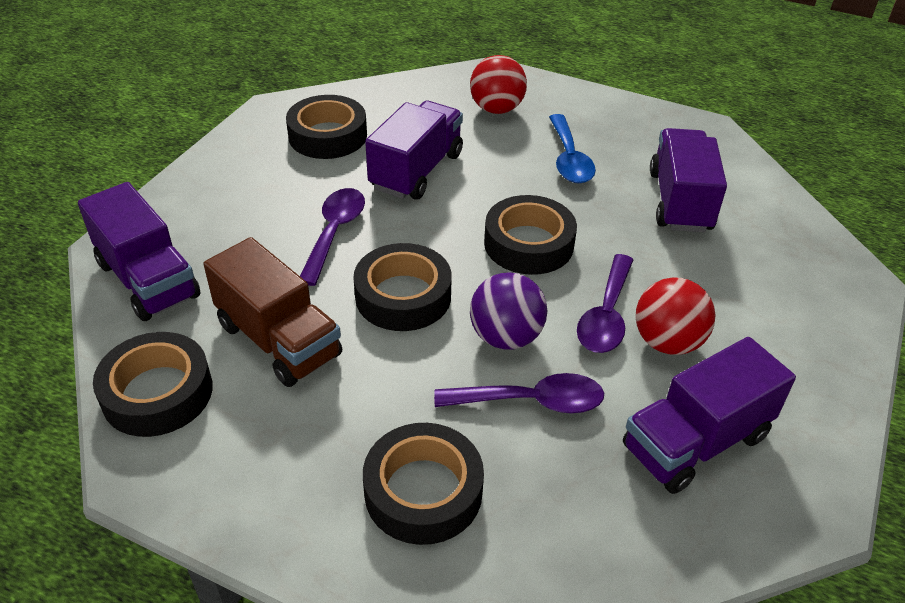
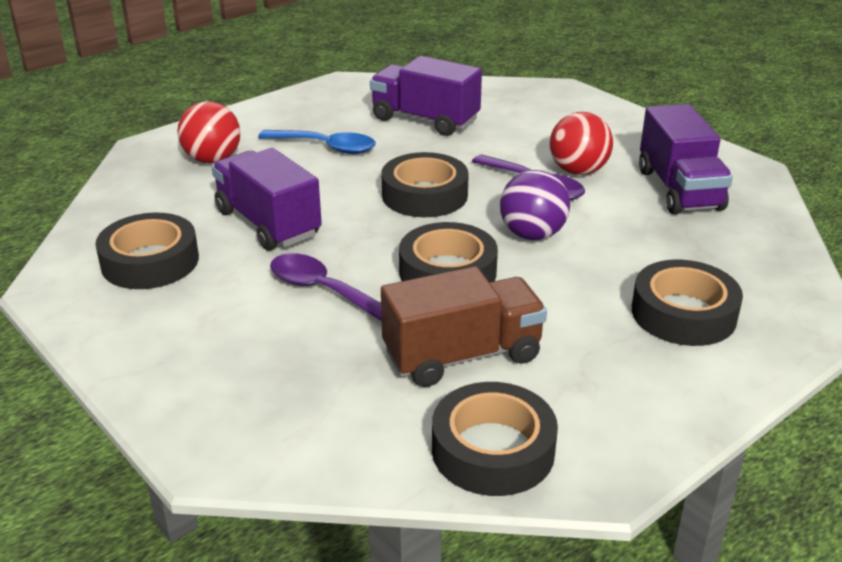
camera: 65 degrees left, 10 degrees down
(148, 280) = (301, 433): purple truck -> none
(531, 401) = (610, 242): purple spoon -> none

